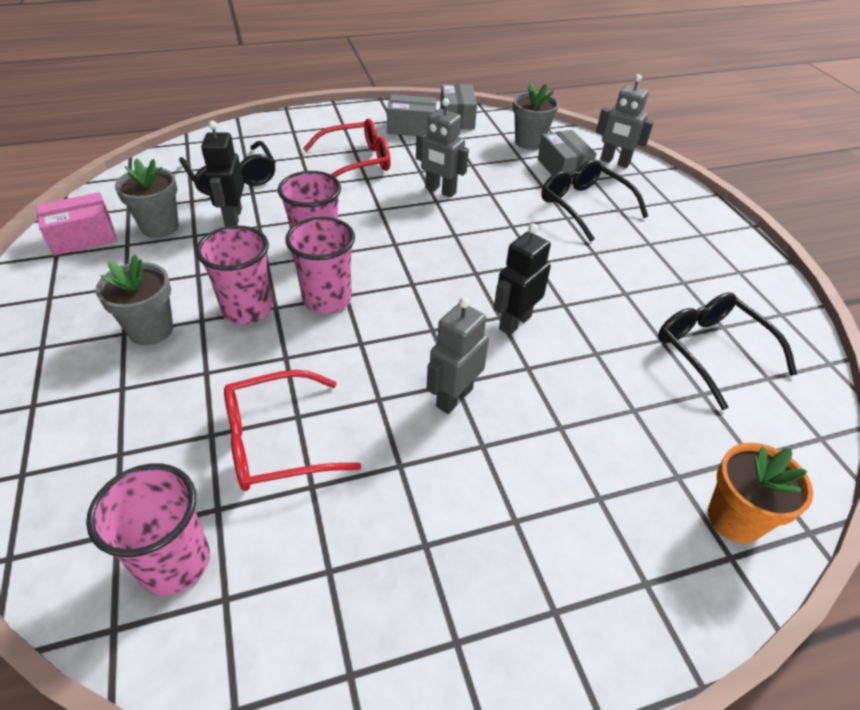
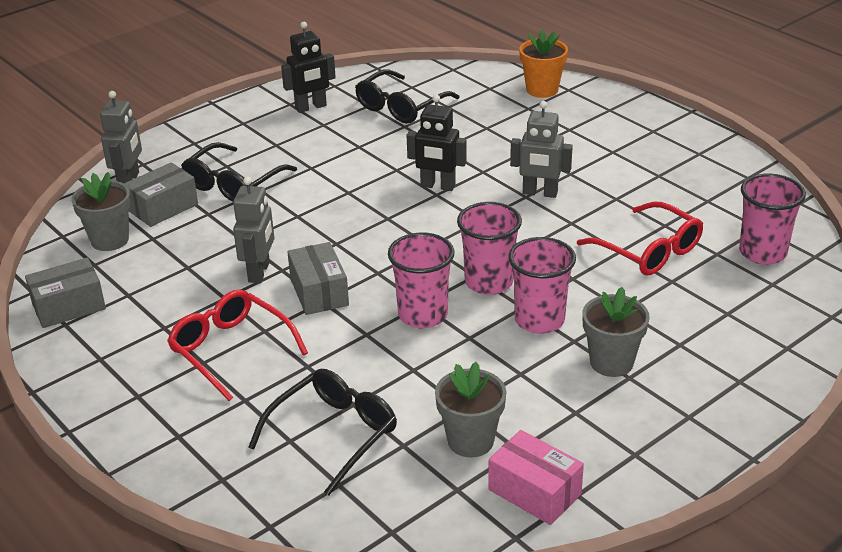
camera: 110 degrees left, 10 degrees down
(233, 217) = (412, 395): black robot -> black robot (311, 107)
(411, 128) = (115, 335): grey box -> grey box (319, 292)

